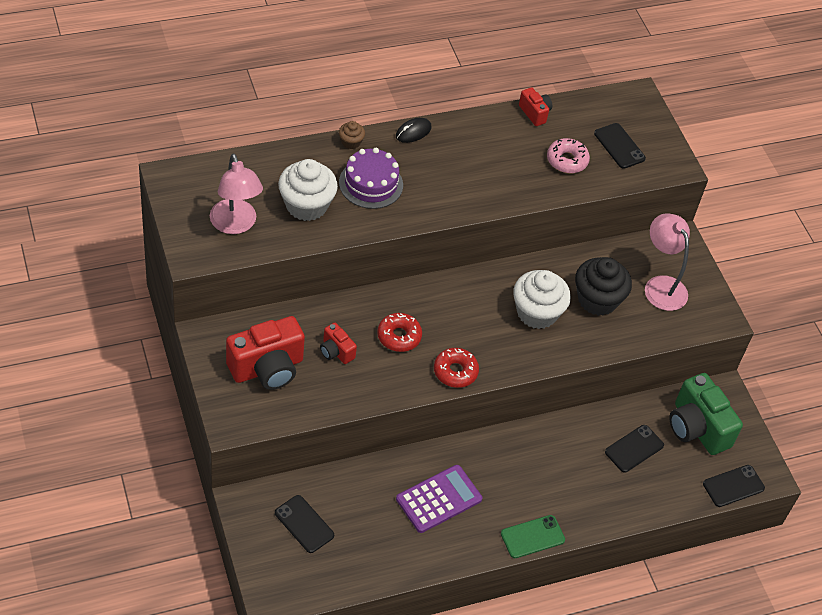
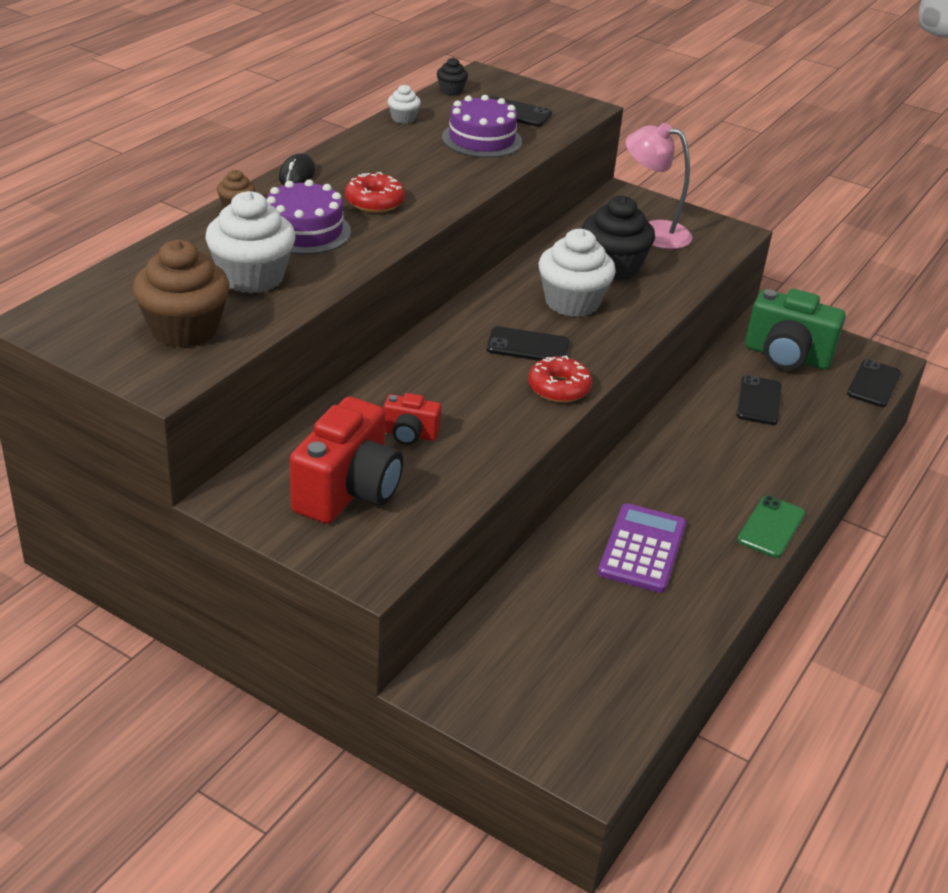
camera: 35 degrees left, 15 degrees down
(235, 225) = (184, 329): pink lamp -> brown cupcake
(304, 524) = (532, 663): black phone -> black phone (528, 346)
(399, 336) = (461, 387): red donut -> red donut (374, 202)
(535, 113) = (403, 118): red camera -> white cupcake
(567, 160) = (482, 139): pink donut -> purple cake
(598, 101) = (451, 90): none -> black cupcake

